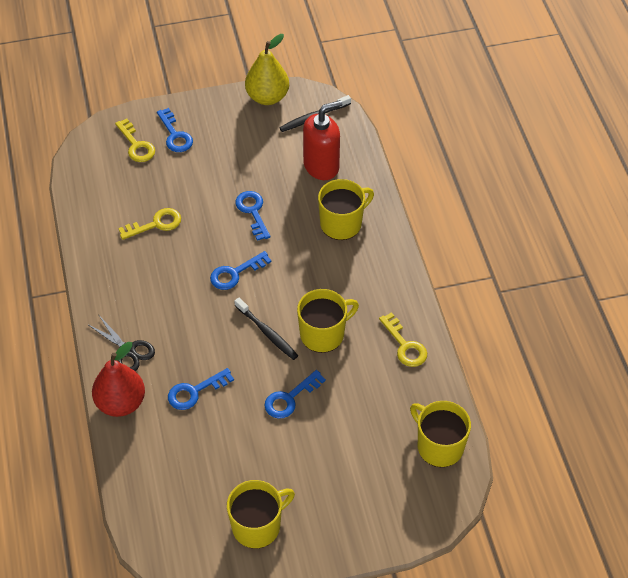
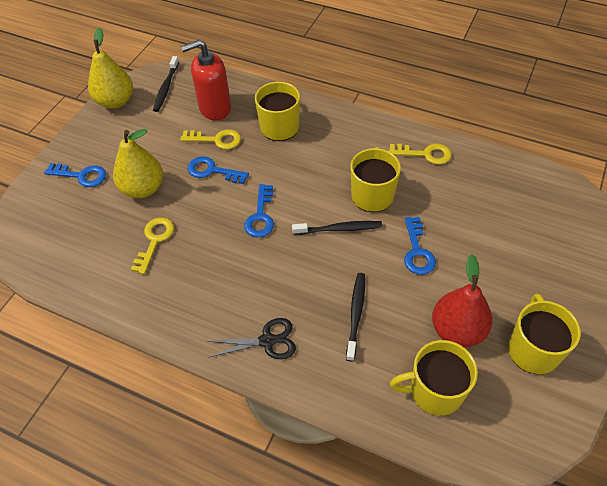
camera: 50 degrees left, 0 degrees up
(121, 403) = (320, 381): red pear -> red pear (457, 330)
(136, 145) = (59, 207): yellow key -> yellow key (216, 140)
(195, 392) = (356, 314): blue key -> black toothbrush
(196, 181) = (143, 189): none -> yellow pear
(321, 166) = (215, 108): red soap dispenser -> red soap dispenser turned 120 degrees counterclockwise
(439, 446) = (533, 186): yellow mug -> yellow mug (434, 391)

